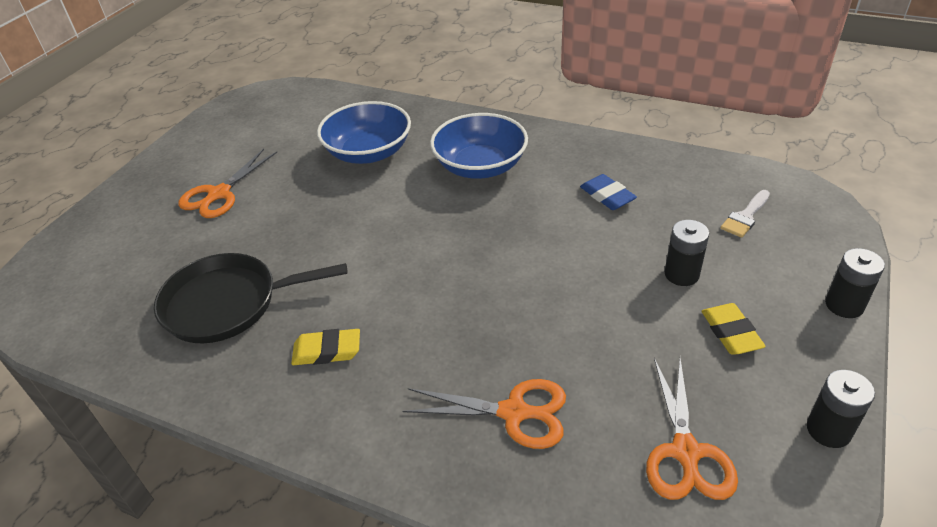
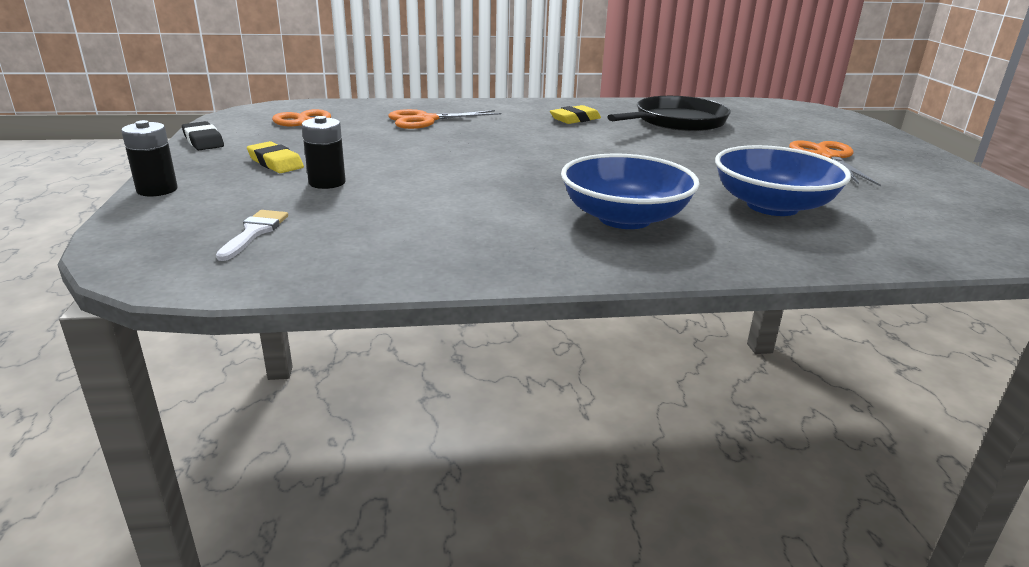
camera: 145 degrees right, 15 degrees down
(607, 196) = (440, 220): blue eraser -> none
(828, 430) = (203, 141): black battery -> black eraser

